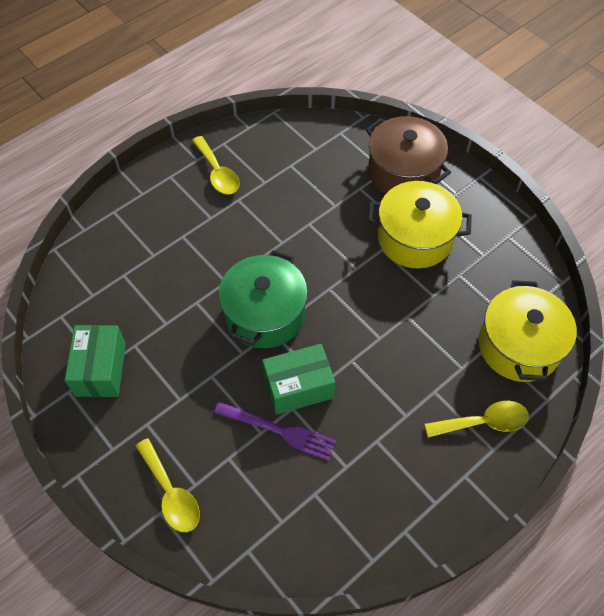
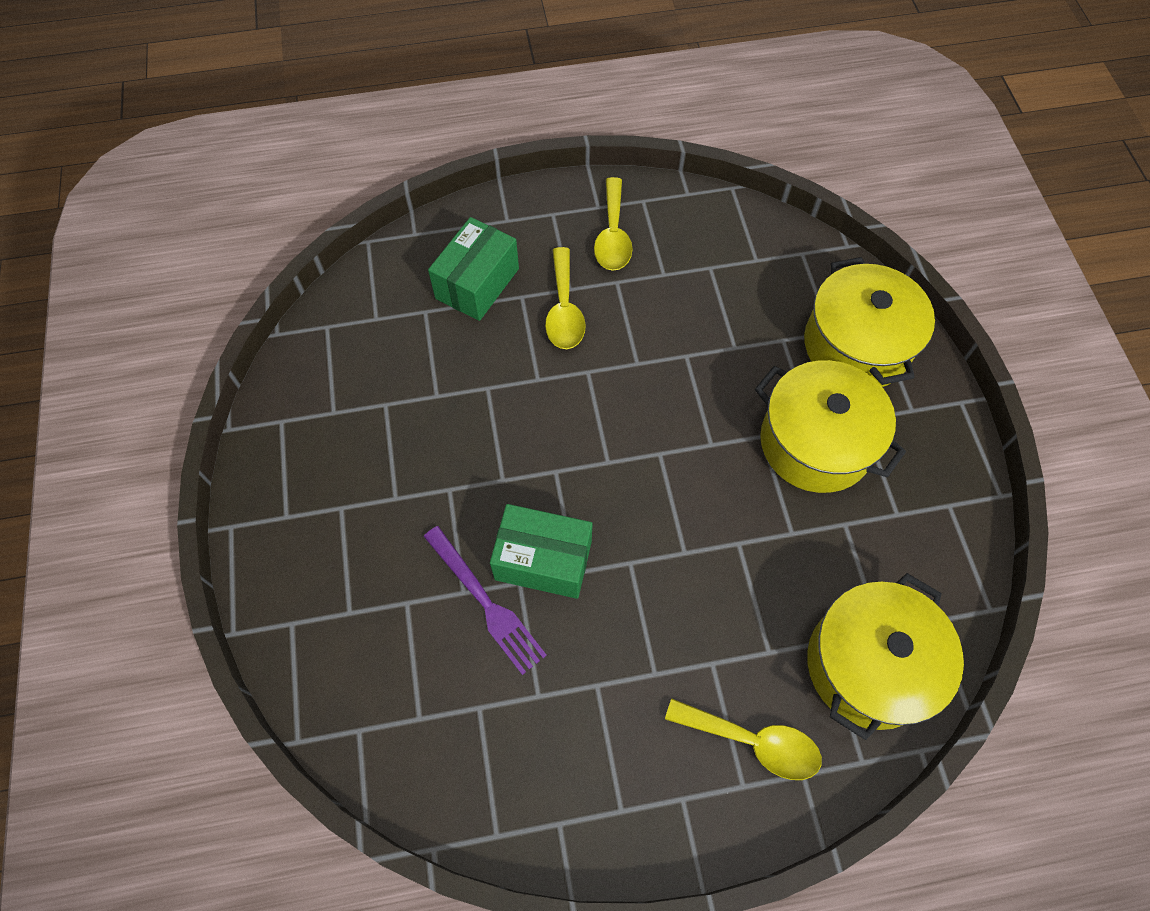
camera: 30 degrees right, 5 degrees up
(101, 369) = (331, 413): green box -> green box (477, 283)
(171, 493) = (316, 607): yellow spoon -> yellow spoon (564, 310)
(265, 314) = (559, 445): green pot -> none
(403, 172) = (856, 345): brown pot -> yellow pot

